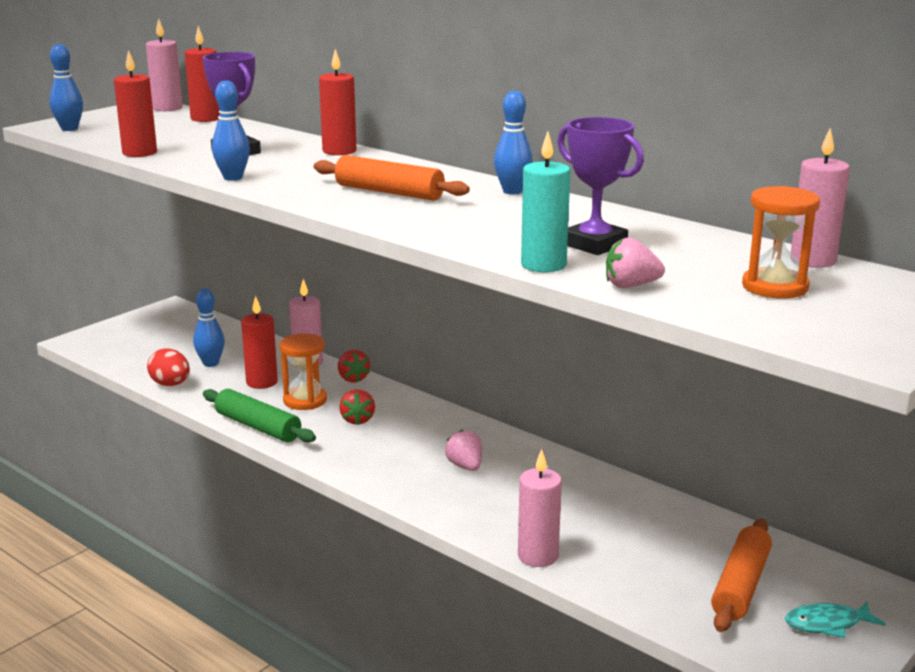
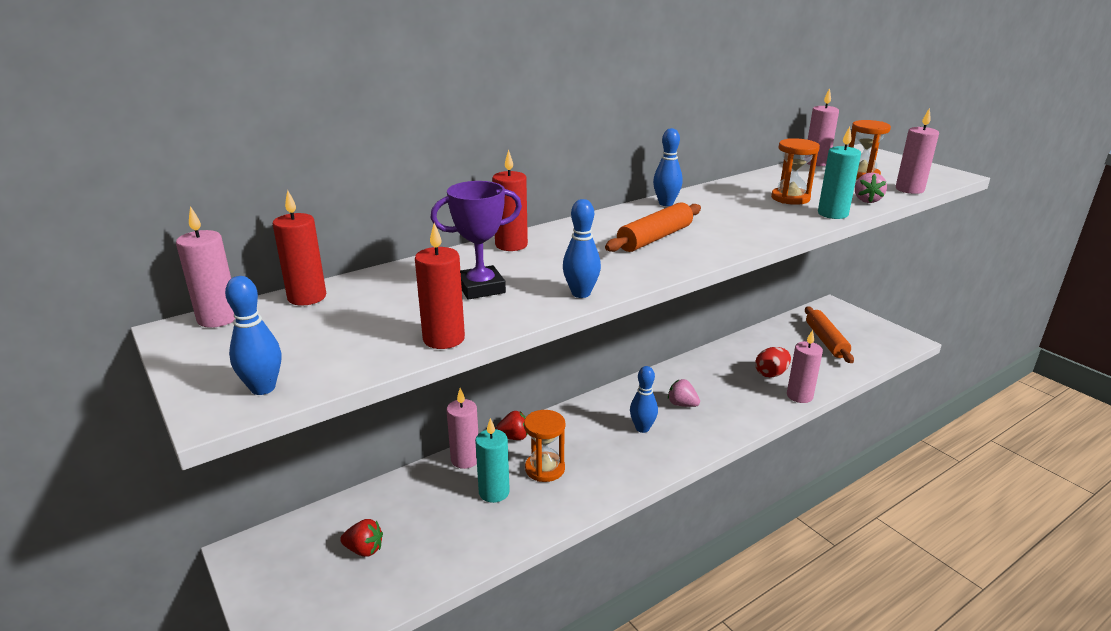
camera: 75 degrees left, 5 degrees up
(170, 384) = (466, 559): red egg -> red egg (771, 374)
(211, 363) = (429, 525): blue bowling pin -> blue bowling pin (642, 428)
(258, 427) = (586, 502): green rolling pin -> none
(262, 382) = (494, 492): red candle -> turquoise candle
(357, 420) = (593, 444): red strawberry -> red strawberry (364, 550)
(465, 466) = (682, 404): pink strawberry -> pink strawberry turned 45 degrees clockwise
(594, 244) = (790, 198): purple trophy -> orange hourglass
(726, 316) = (909, 189): none -> pink candle
(740, 585) = (826, 341): orange rolling pin -> orange rolling pin turned 45 degrees clockwise
(827, 624) = (857, 327): turquoise fish -> none

